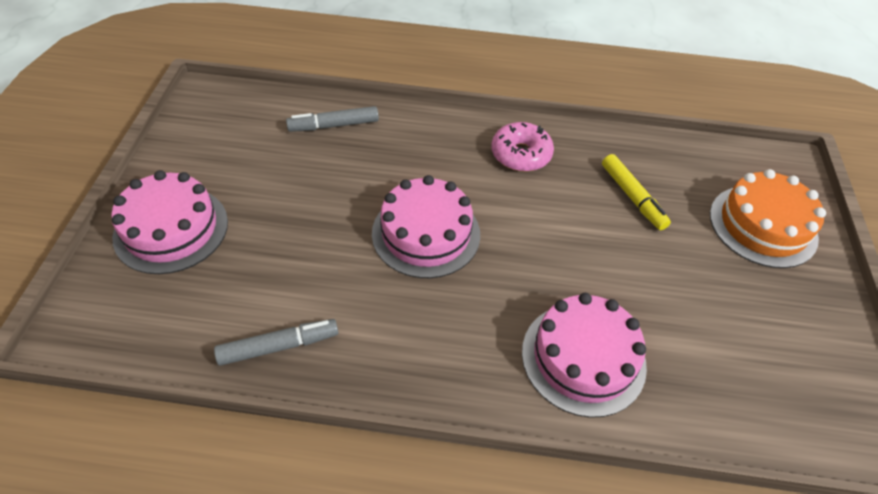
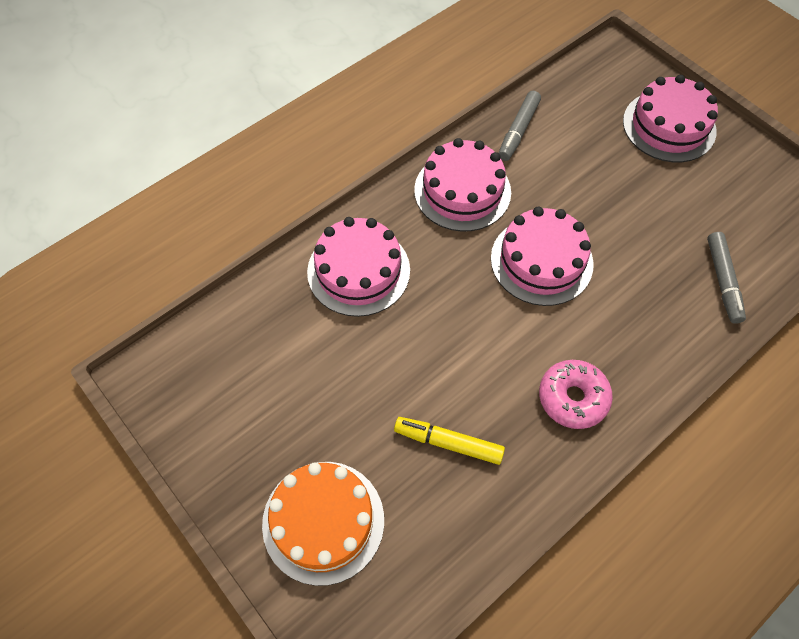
camera: 135 degrees right, 10 degrees up
(334, 125) = (722, 281): grey marker -> grey marker turned 150 degrees clockwise
(408, 340) = (462, 191): none -> pink cake

